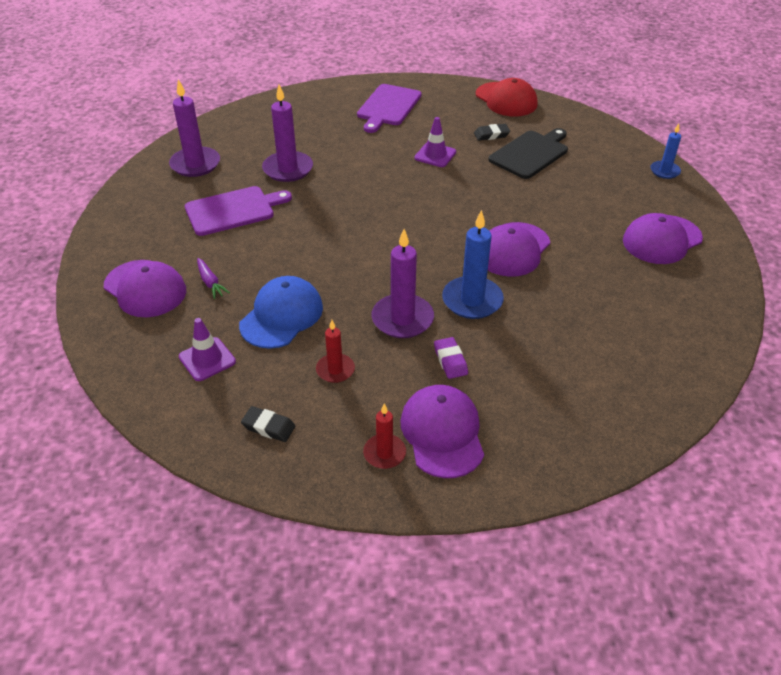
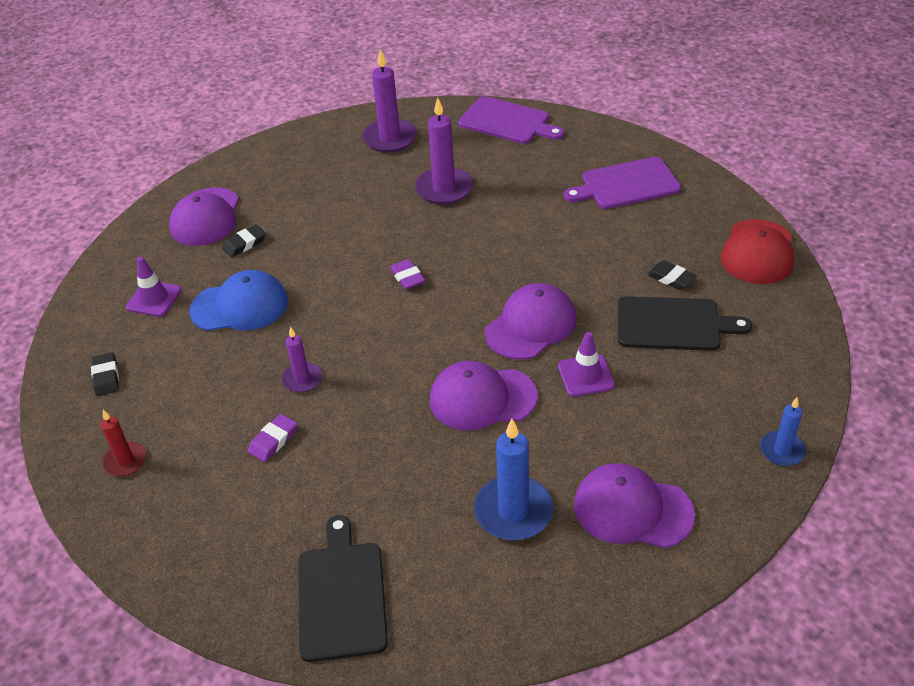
camera: 55 degrees right, 0 degrees up
(210, 282) = (244, 244): purple carrot -> black eraser
(233, 210) = (350, 197): purple cutting board -> purple cutting board (507, 122)
(335, 370) = (200, 376): red candle -> none
(358, 225) = (407, 277): none -> purple eraser
(402, 319) = (302, 379): purple candle -> purple candle, size x0.59
(435, 155) = (581, 261): purple traffic cone -> purple traffic cone (586, 376)
(442, 433) = (176, 485): purple cap -> purple cap (531, 325)
(472, 300) = (372, 410): blue candle -> blue candle (513, 511)
(629, 390) = (341, 595): none -> black cutting board

